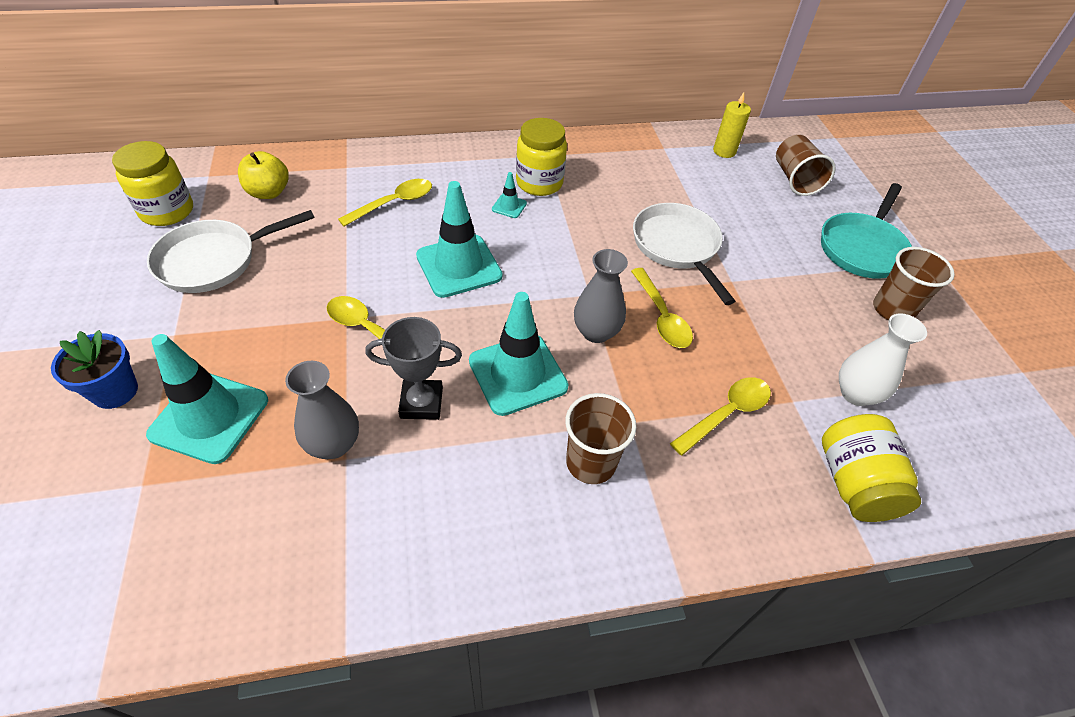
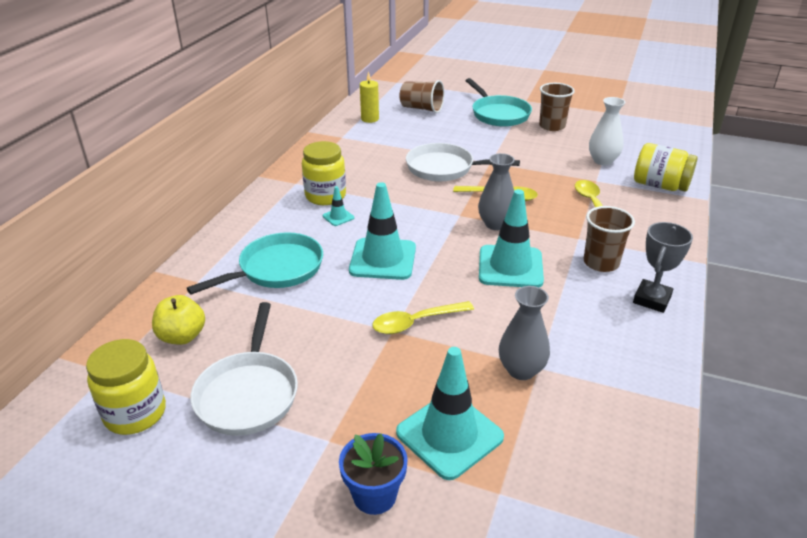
camera: 55 degrees left, 15 degrees down
(394, 203) = (276, 269): yellow spoon -> turquoise pan
(421, 403) = (508, 316): grey trophy -> grey trophy (652, 299)

